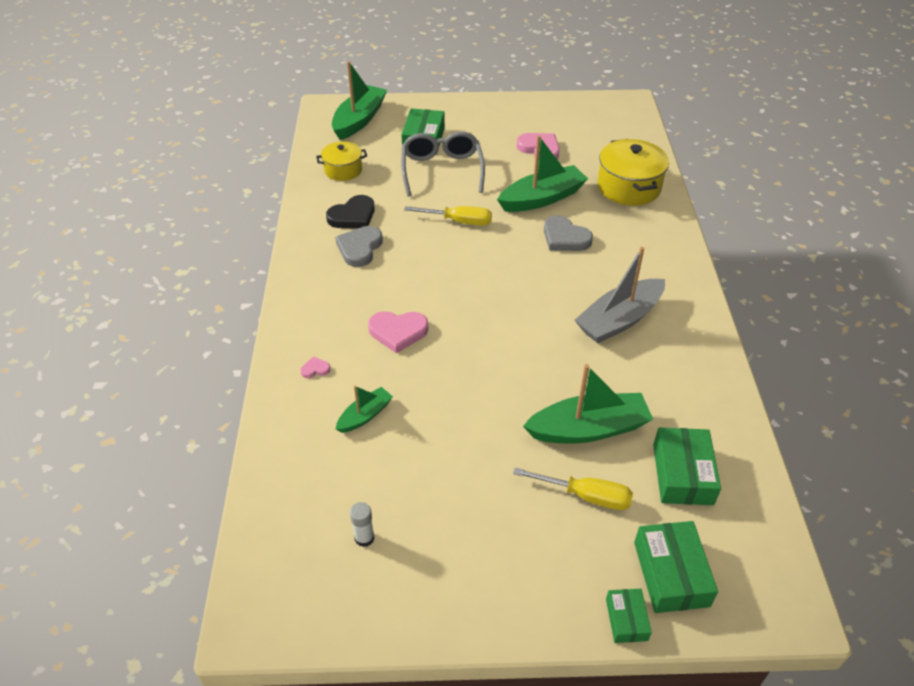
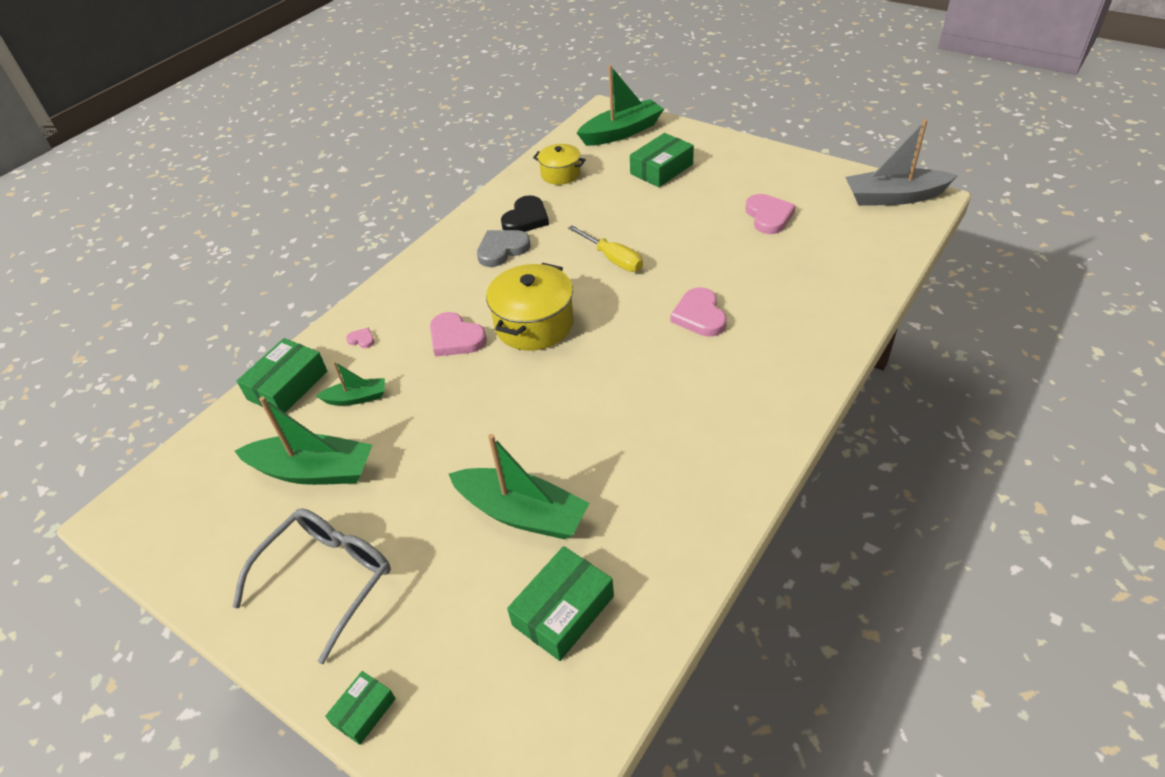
camera: 40 degrees right, 0 degrees up
(353, 216) = (526, 218): black heart -> black heart turned 60 degrees counterclockwise
(364, 538) = (251, 500): white glue stick -> none
(442, 170) = (648, 204): grey glasses -> grey glasses (328, 578)
(542, 198) = (718, 267): green boat -> green boat (314, 471)
(565, 238) = (699, 316): grey heart -> pink heart
(586, 496) = (452, 574): yellow screwdriver -> none
(619, 320) = (666, 423): grey boat -> grey boat (894, 197)
(629, 187) = (826, 290): yellow pot -> yellow pot (534, 324)
(671, 574) = (447, 698): green box -> green box (287, 385)

